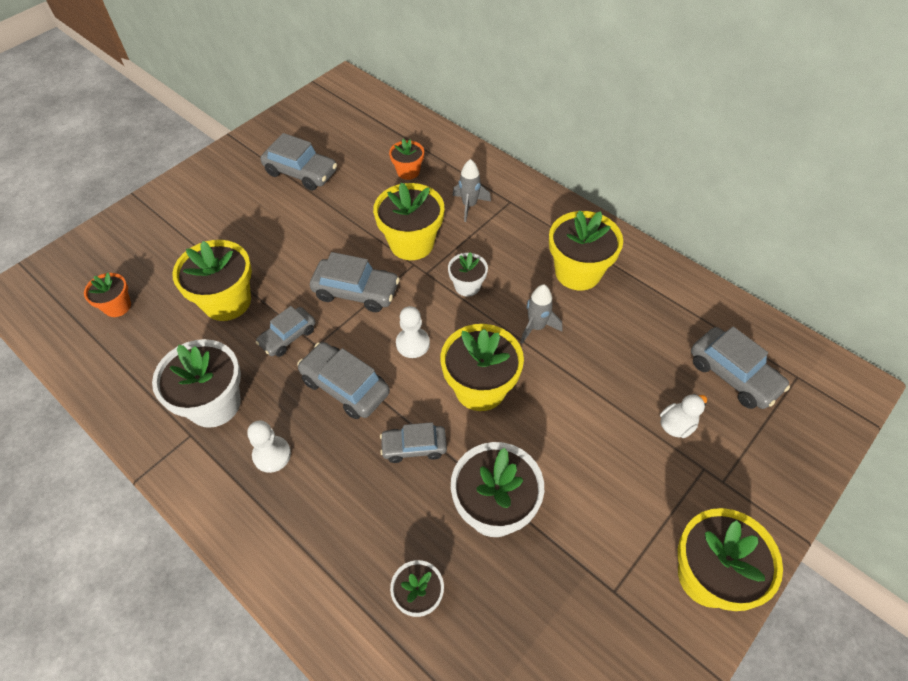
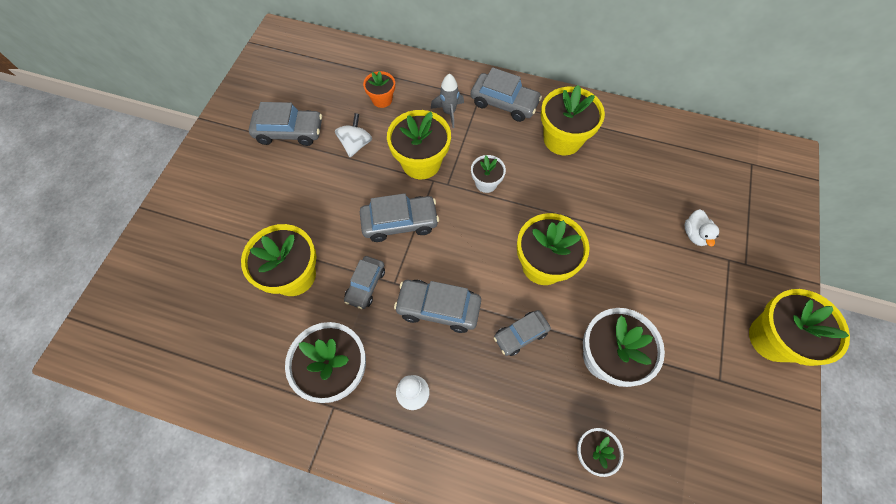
camera: 25 degrees left, 10 degrees up
(117, 306) = (194, 320): orange flower pot -> none
(357, 204) = (356, 144): none -> white spinning top
(413, 343) = (471, 249): white pawn -> none
(536, 327) = (557, 197): grey rocket -> none
(676, 425) = (694, 234): white duck -> white duck turned 150 degrees clockwise
(733, 375) = (711, 179): grey car -> grey car (504, 103)

